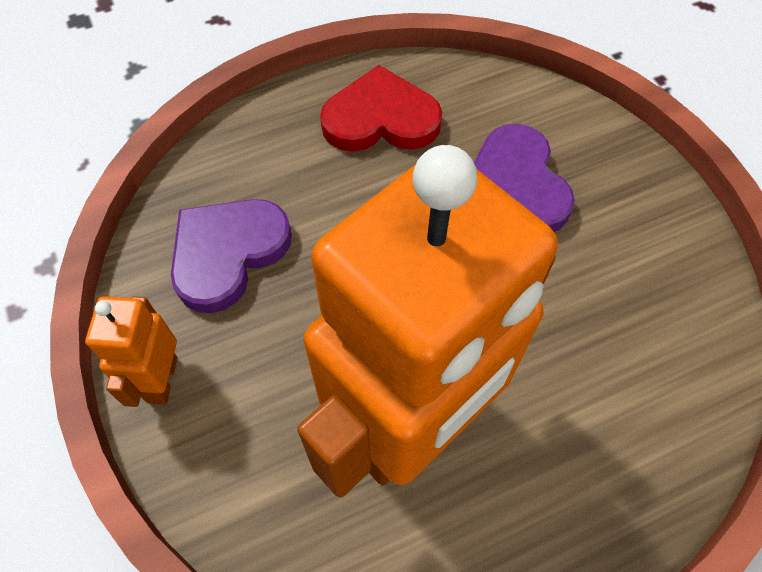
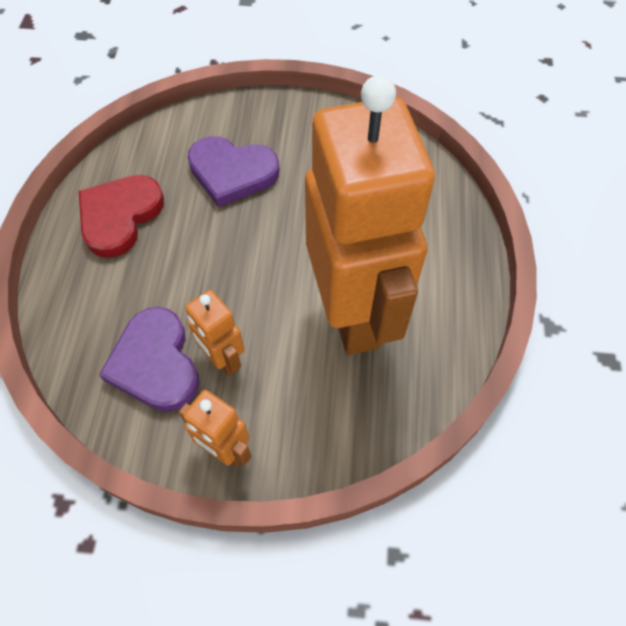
camera: 60 degrees left, 0 degrees up
(268, 315) = (223, 359): none -> orange robot

